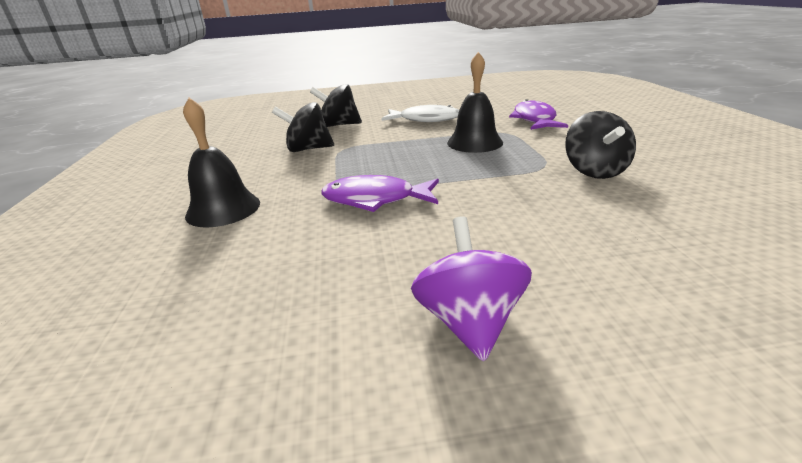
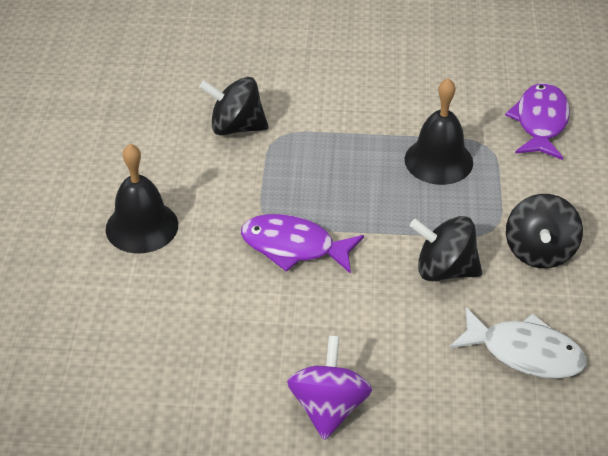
camera: 10 degrees right, 15 degrees up
(339, 125) = (282, 73): black spinning top -> black spinning top (444, 270)
(425, 120) = (399, 86): white fish -> white fish (524, 353)

